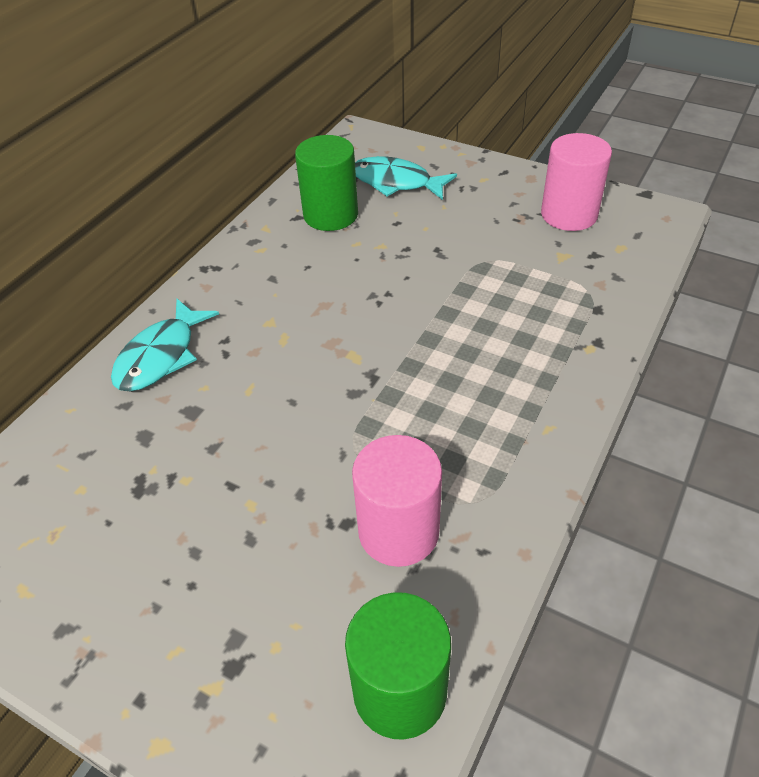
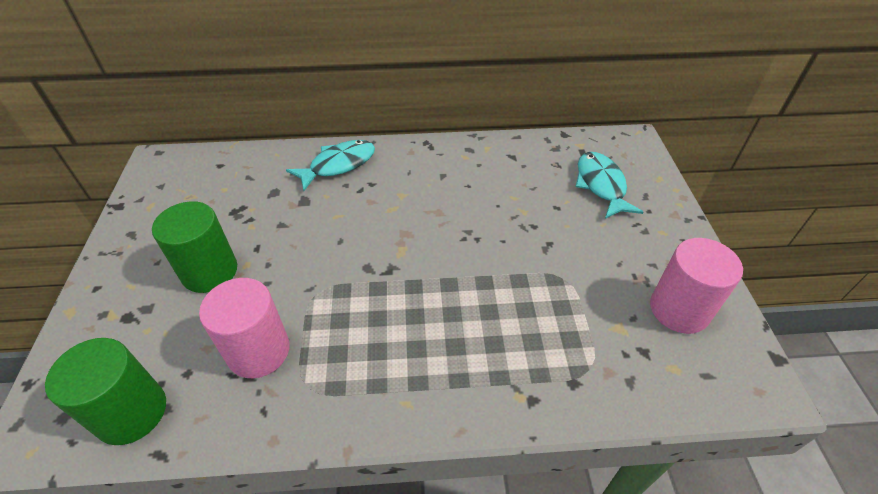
camera: 55 degrees right, 0 degrees up
(161, 356) = (338, 165): turquoise fish -> turquoise fish turned 150 degrees clockwise
(330, 215) = (530, 170): green cylinder -> green cylinder (209, 271)

